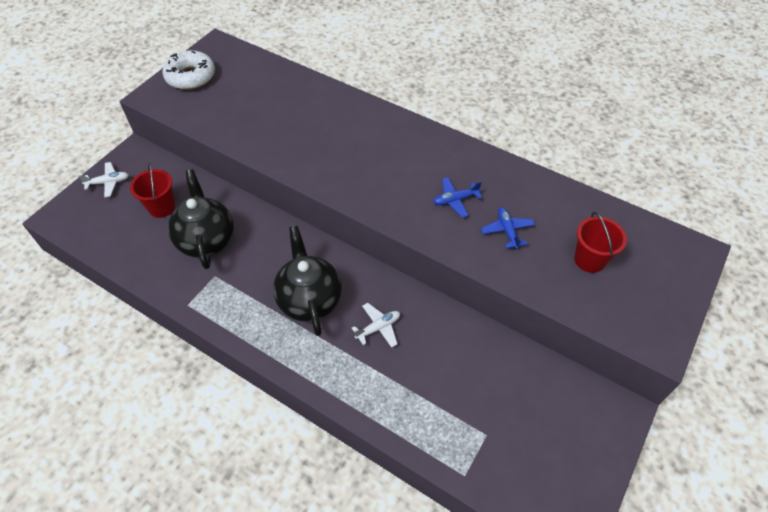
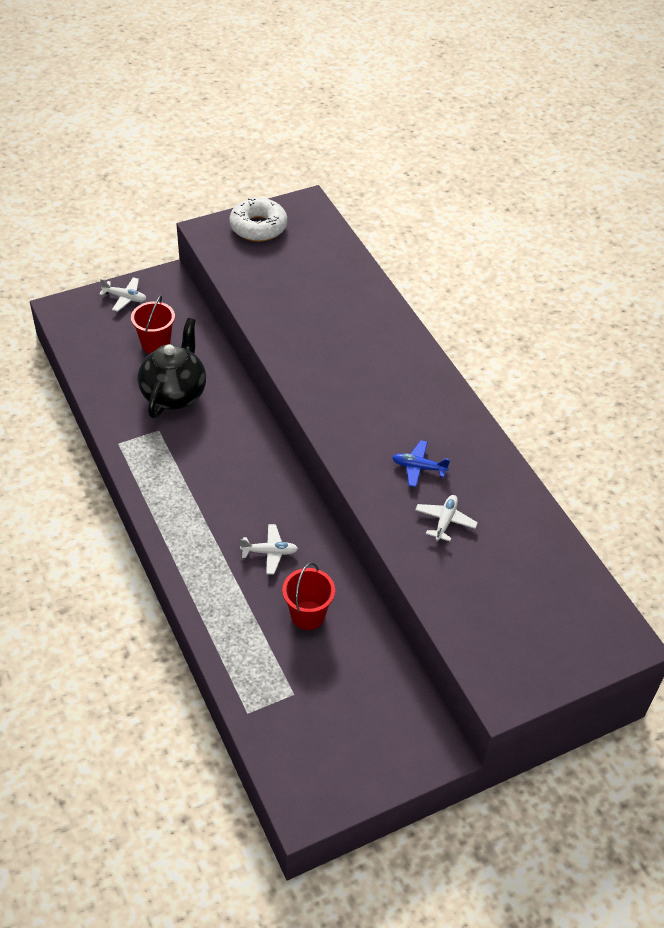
camera: 30 degrees right, 5 degrees down
(309, 300) = (226, 495): black teapot -> none
(507, 231) = (445, 521): blue plane -> white plane
(589, 260) = (504, 589): red bucket -> red bucket (308, 615)

